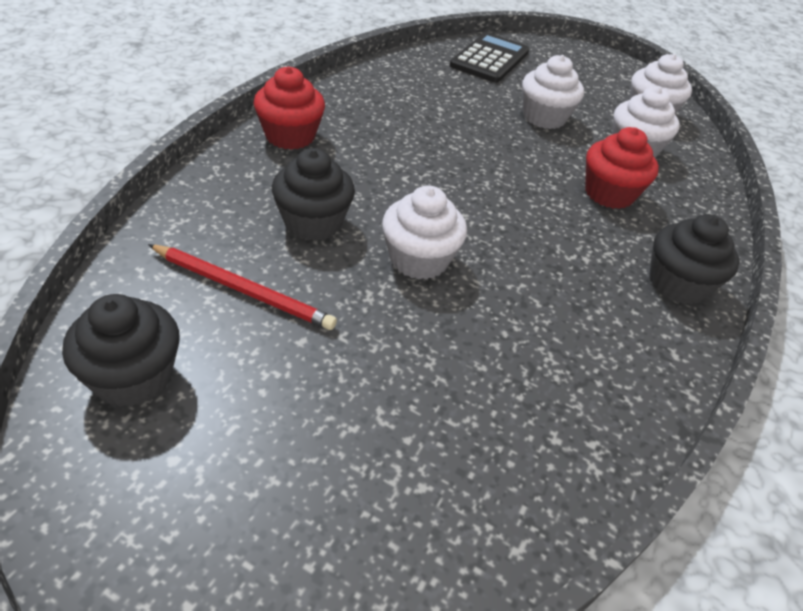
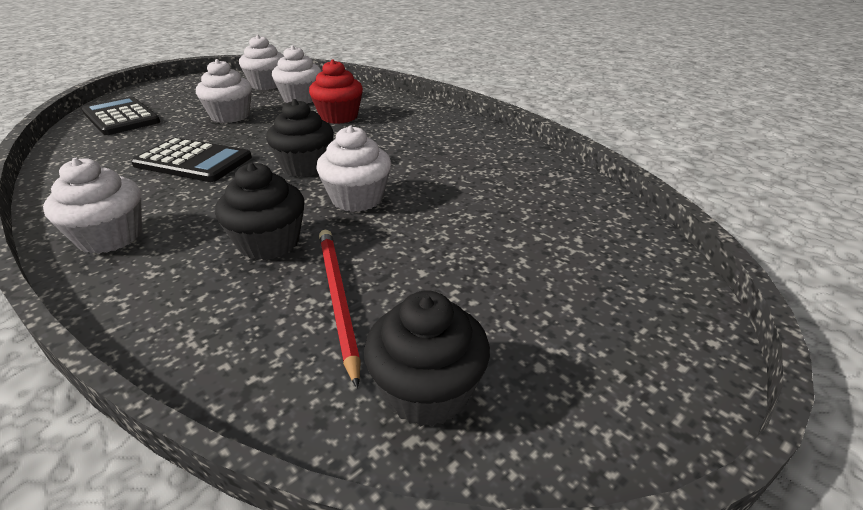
camera: 65 degrees left, 10 degrees down
(243, 290) = (337, 298): red pencil -> red pencil turned 60 degrees counterclockwise
(290, 136) = (110, 237): red cupcake -> white cupcake
(432, 130) = (193, 161): none -> black calculator
(677, 284) = (436, 119): black cupcake -> black cupcake (305, 166)

